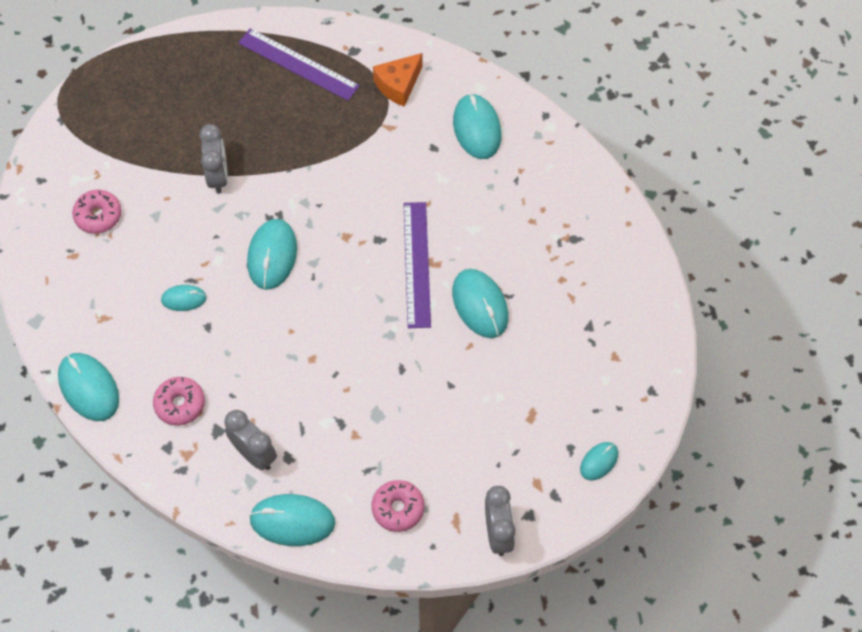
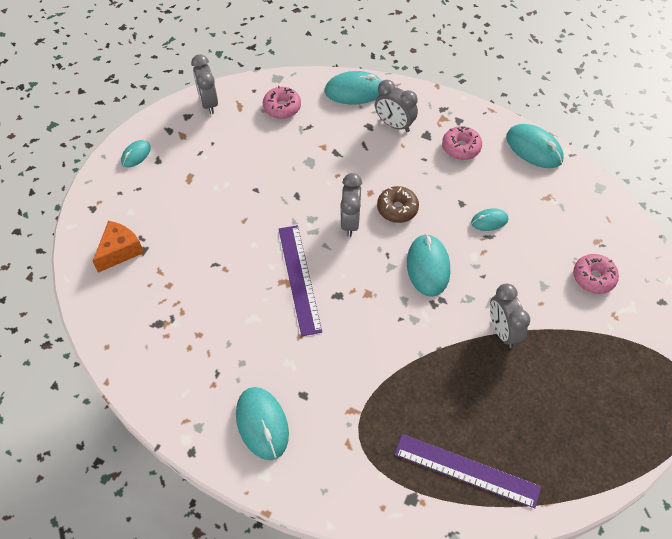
camera: 170 degrees right, 5 degrees down
(285, 331) = (397, 209): none -> brown donut
(345, 323) = (350, 222): none -> grey clock
(398, 85) = (353, 462): orange cheese -> orange cheese (120, 251)
(480, 305) = (239, 253): turquoise mouse -> none

